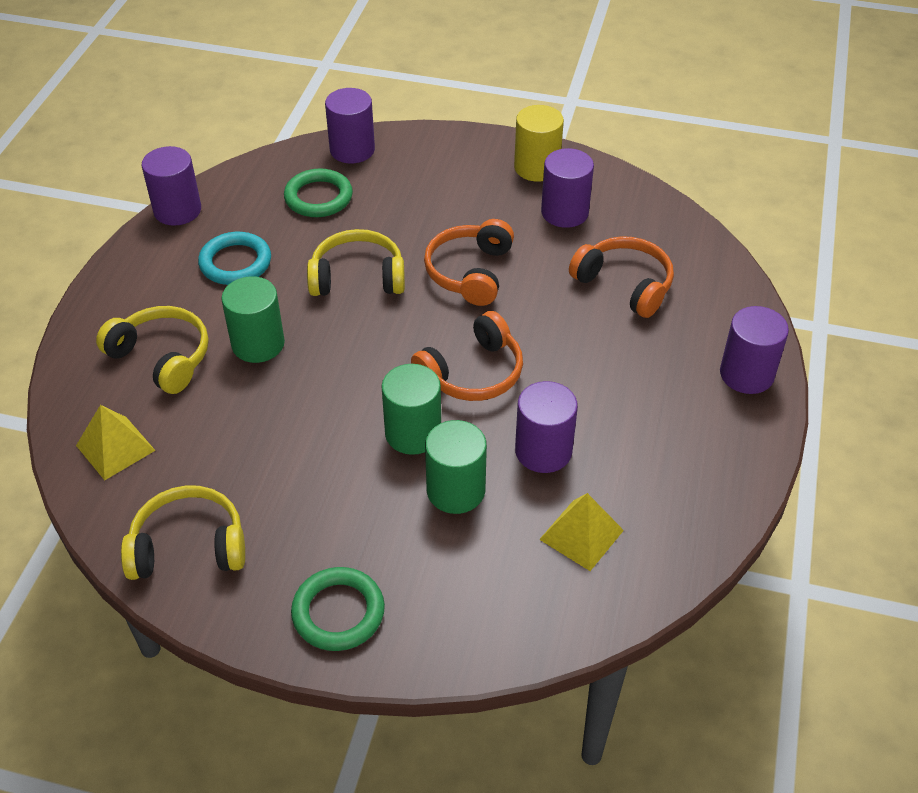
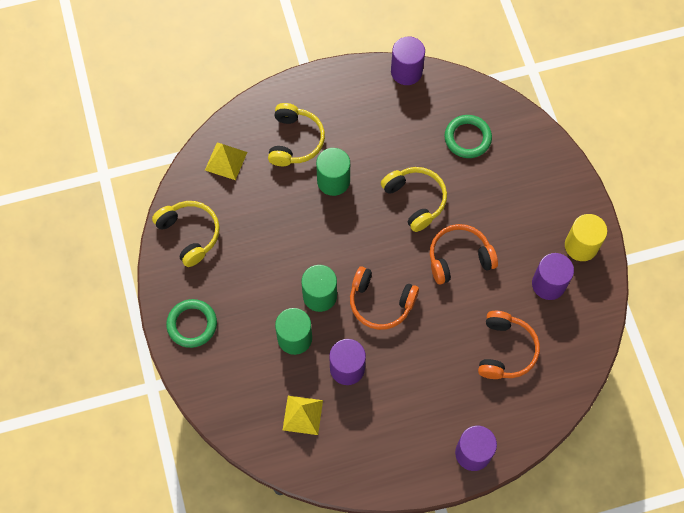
camera: 60 degrees right, 20 degrees up
(235, 263) = (385, 129): turquoise ring -> none
(352, 150) = (523, 130): purple cylinder -> none

